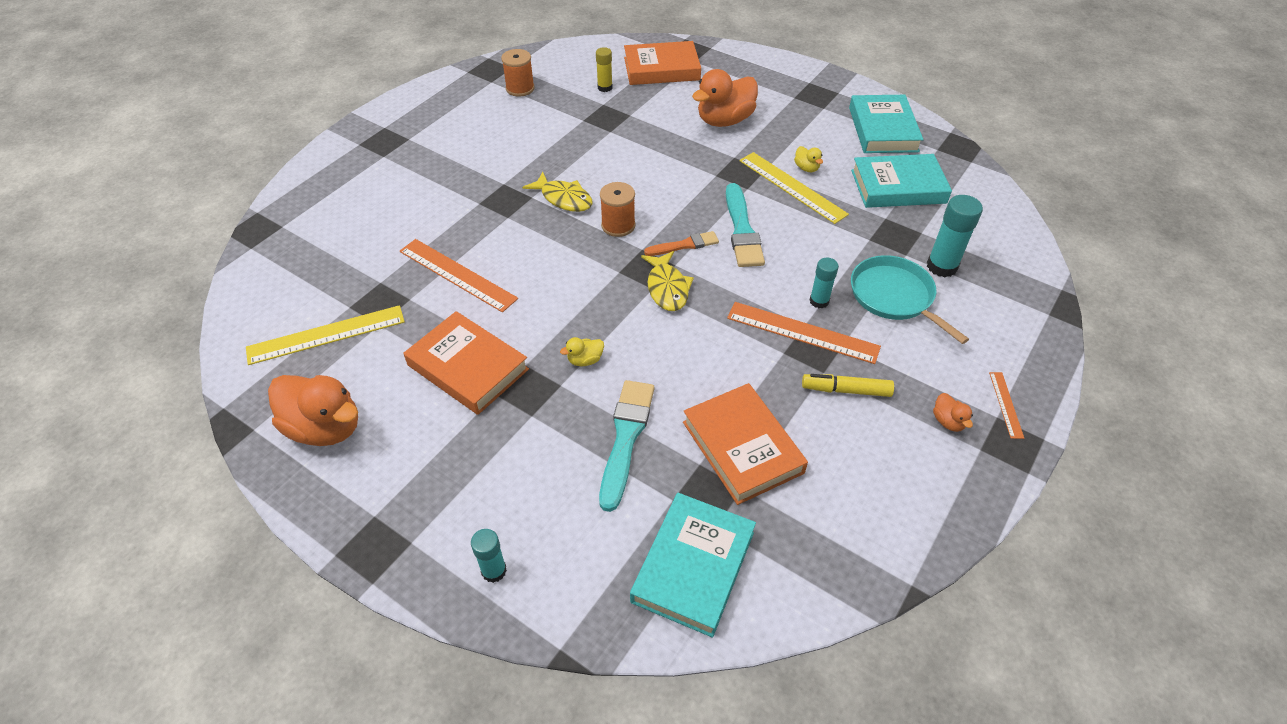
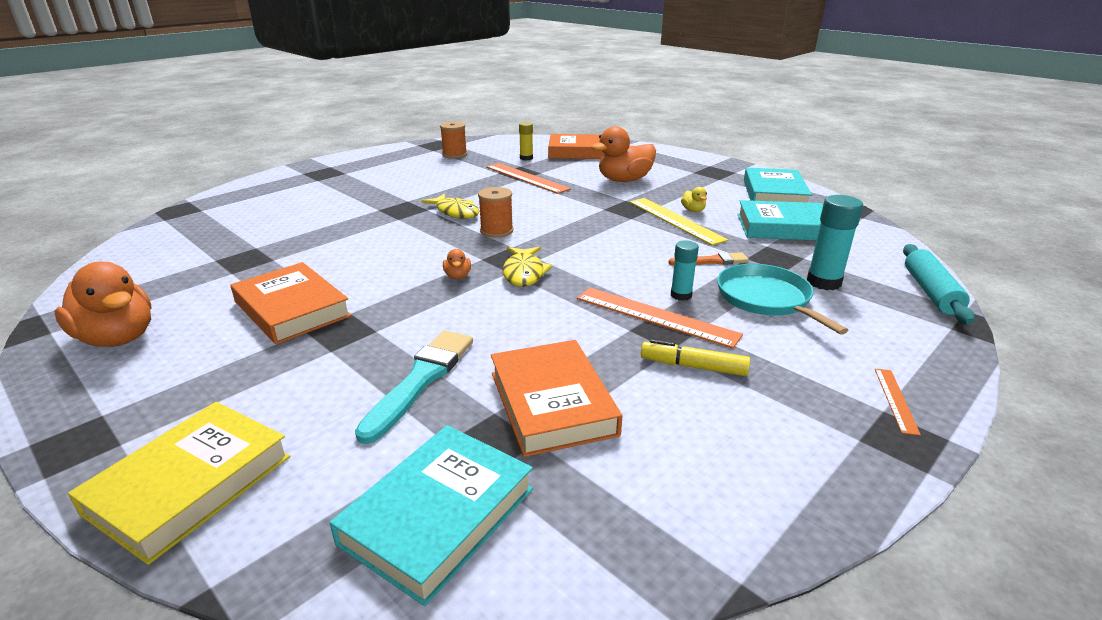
camera: 10 degrees right, 20 degrees down
(326, 334) = (178, 275): yellow ruler -> none
(457, 274) = (328, 248): orange ruler -> orange ruler (526, 178)
(494, 570) = (190, 484): turquoise glue stick -> yellow book
(585, 360) = (412, 315): yellow duck -> none
(684, 245) = (554, 247): orange brush -> orange brush (711, 261)
(742, 230) = (616, 242): turquoise brush -> none
(948, 421) = (817, 408): orange duck -> orange duck (457, 276)
(1033, 268) = (930, 292): none -> turquoise rolling pin

